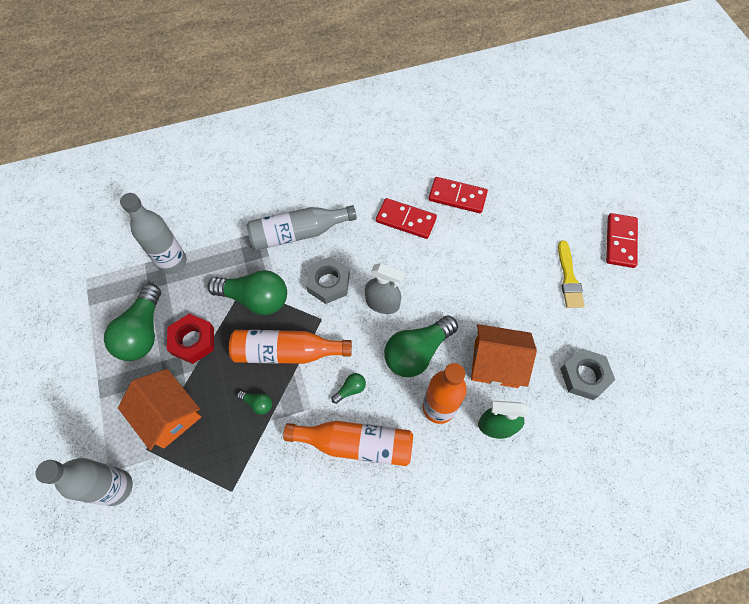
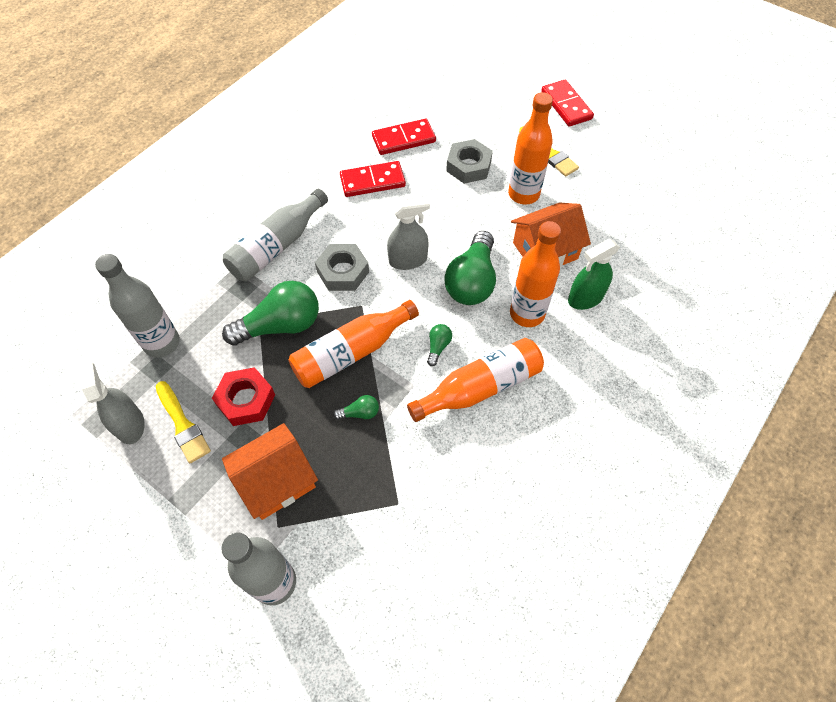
camera: 35 degrees left, 5 degrees down
(113, 310) = (130, 425): none -> grey spray bottle
(143, 332) = (183, 425): green light bulb -> yellow brush
(169, 415) = (276, 480): orange house -> orange house turned 45 degrees counterclockwise
(517, 302) = (523, 194): none -> orange bottle
(584, 376) = (621, 219): grey nut -> grey nut (468, 166)

